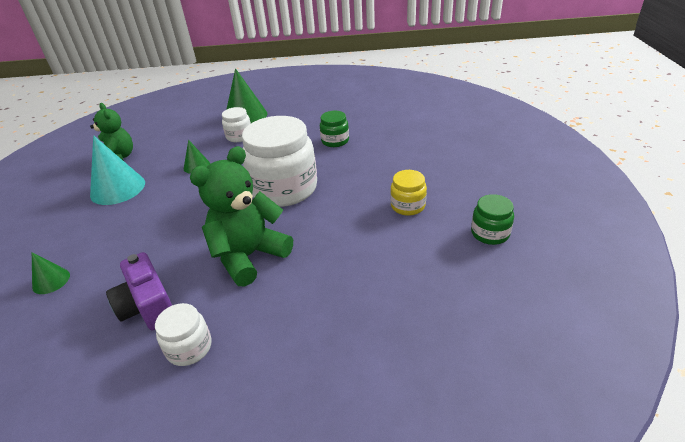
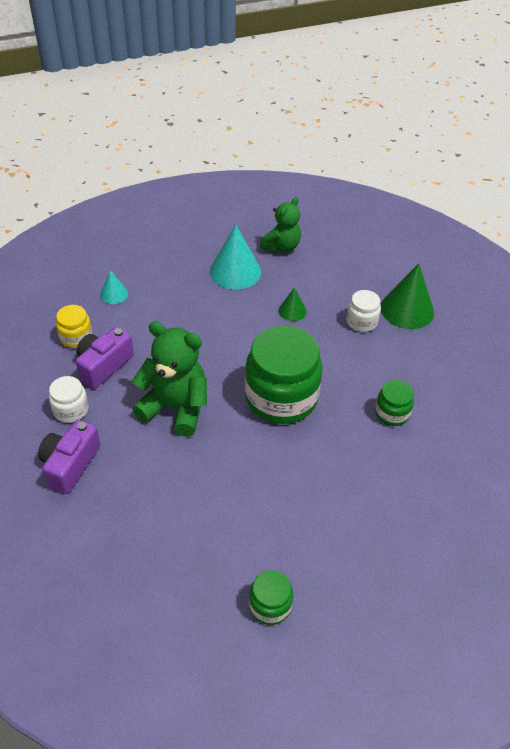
camera: 65 degrees right, 10 degrees up
(51, 281) = (114, 294): green cone -> turquoise cone
(269, 360) = (70, 464): none -> purple camera
(284, 189) = (281, 397): white jar -> green jar
(408, 206) = (291, 517): yellow jar -> yellow jar (76, 337)

